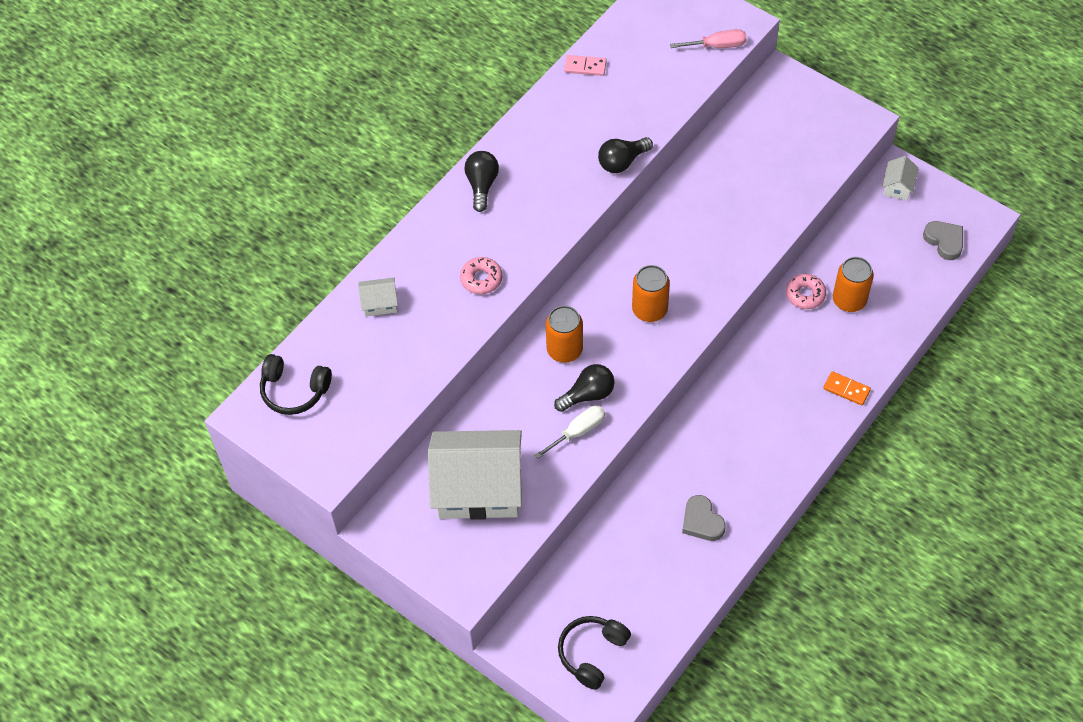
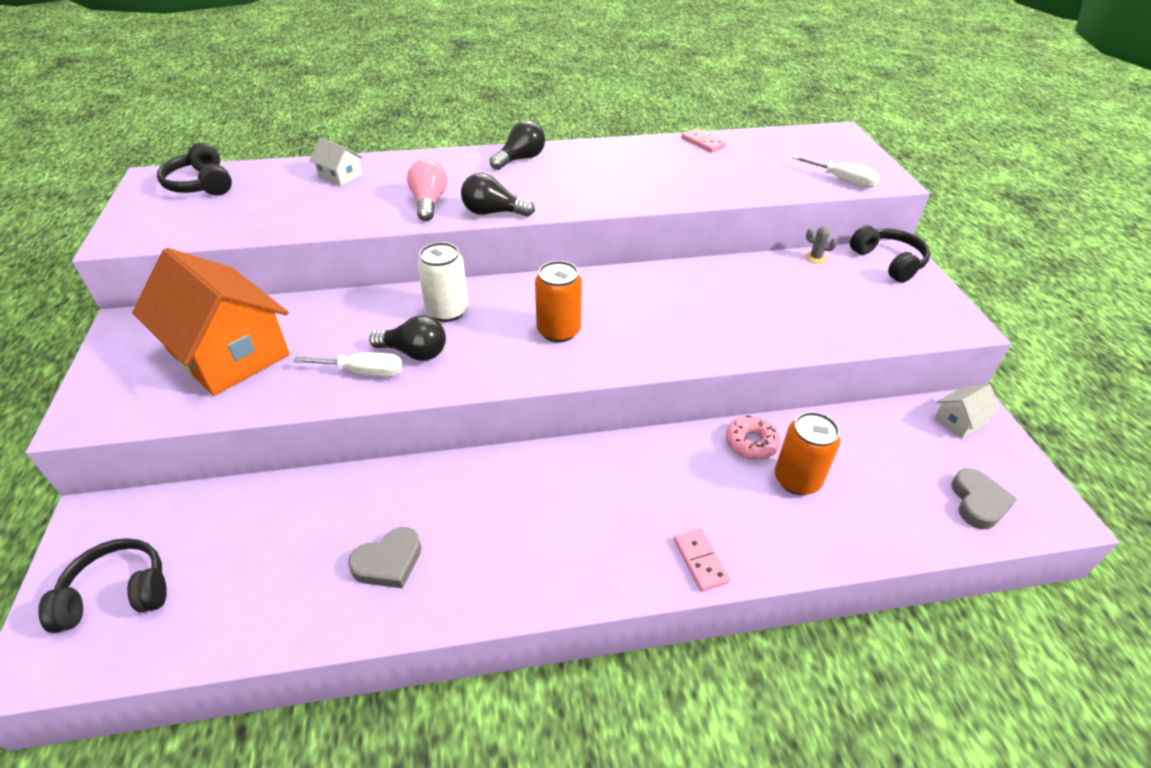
camera: 40 degrees right, 15 degrees down
(478, 488) = (228, 353): white house -> orange house
(481, 279) = (429, 202): pink donut -> pink light bulb
(564, 350) = (447, 311): orange can -> white can
(622, 162) = (653, 200): black light bulb -> black light bulb (493, 212)
(702, 521) = (388, 562): grey heart -> grey heart turned 135 degrees counterclockwise
(717, 46) = (842, 180): pink screwdriver -> white screwdriver
(735, 119) = (815, 258): none -> grey cactus
(781, 88) = (888, 262): none -> black headphones
(846, 389) = (700, 560): orange domino -> pink domino

